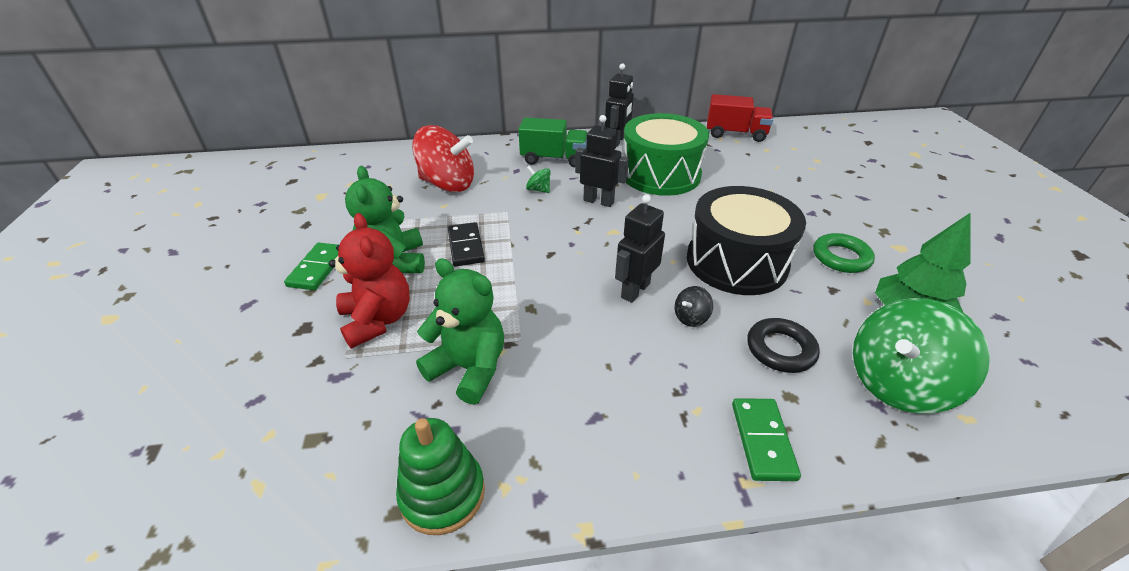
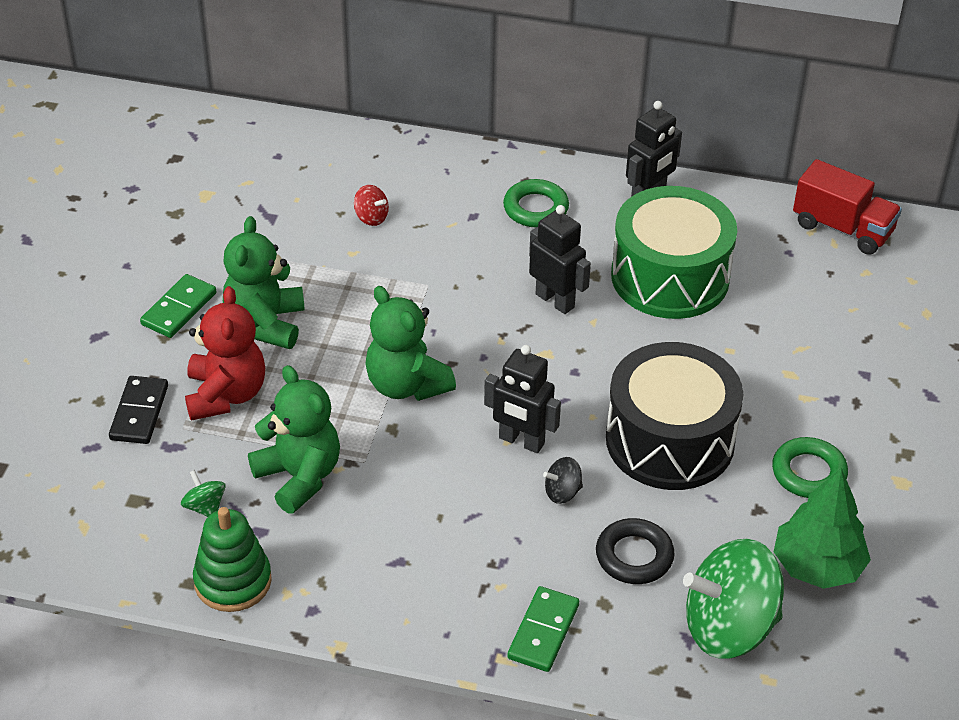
camera: 20 degrees right, 5 degrees up
(448, 184) = (371, 217): red spinning top -> red spinning top, size x0.42
(466, 246) = (355, 325): black domino -> black domino (139, 413)
(525, 275) = (406, 385): none -> green teddy bear
(538, 190) = (486, 259): green spinning top -> green spinning top (205, 507)
(554, 159) = (536, 208): green truck -> green ring
(635, 290) = (521, 441): black robot -> black robot turned 120 degrees counterclockwise

